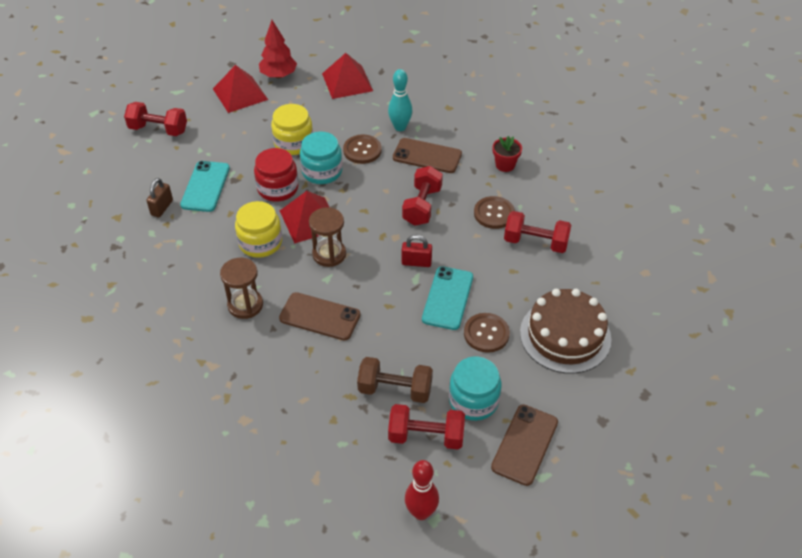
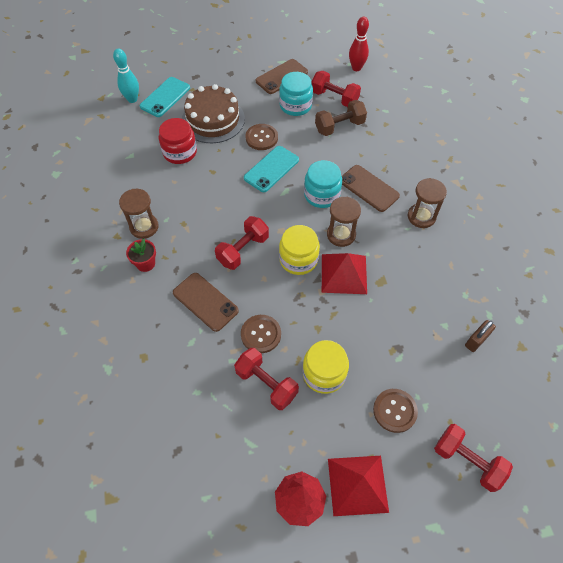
camera: 155 degrees left, 10 degrees up
(205, 186) = (429, 350): turquoise phone -> turquoise phone (165, 97)
(260, 243) = (394, 267): yellow jar -> yellow jar (298, 259)
(278, 188) = (360, 320): red jar -> red jar (180, 152)
(322, 171) = (311, 323): turquoise jar -> turquoise jar (322, 195)
(347, 82) = (225, 448): red pyramid -> none
(395, 389) = (339, 127): brown dumbbell -> brown dumbbell turned 60 degrees counterclockwise
(400, 127) = (208, 350): turquoise bowling pin -> turquoise bowling pin (132, 99)
(416, 262) = (277, 203): red padlock -> none
(494, 213) = (191, 221): brown button -> brown button (395, 411)
(535, 192) = (144, 227): none -> brown hourglass
(535, 242) = (179, 186): red dumbbell -> red dumbbell (266, 384)

